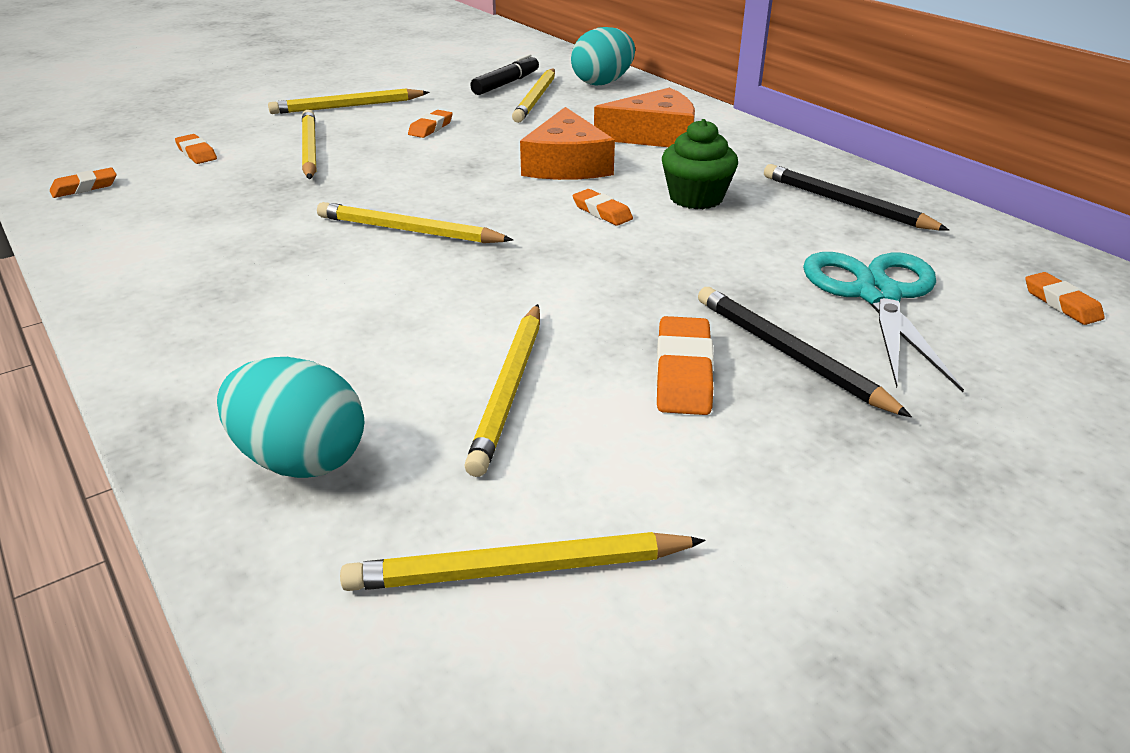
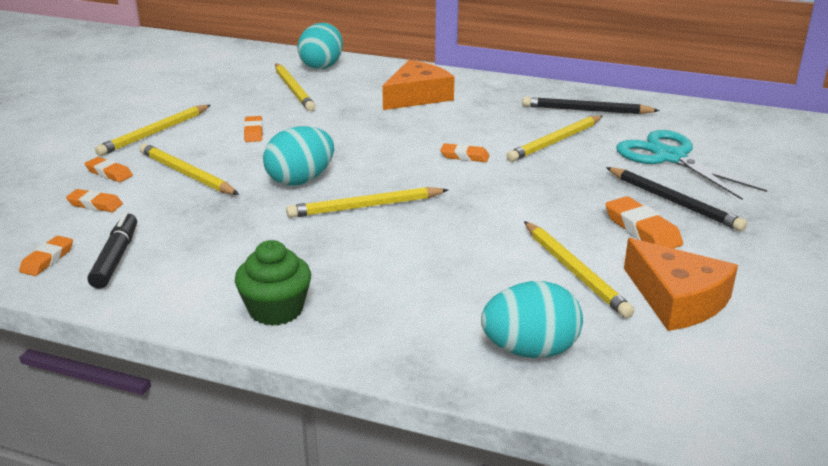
camera: 35 degrees left, 5 degrees down
(394, 185) = (300, 180): none -> turquoise egg
(506, 84) = (252, 84): black marker -> black marker (116, 258)
(518, 569) = (708, 346): yellow pencil -> yellow pencil (555, 142)
(566, 164) = (393, 132): orange cheese -> orange cheese (677, 299)
(696, 198) = (504, 131): green cupcake -> green cupcake (276, 310)
(789, 354) = (674, 202): black pencil -> black pencil turned 150 degrees counterclockwise
(1061, 303) = (748, 134): orange eraser -> orange eraser (109, 173)

